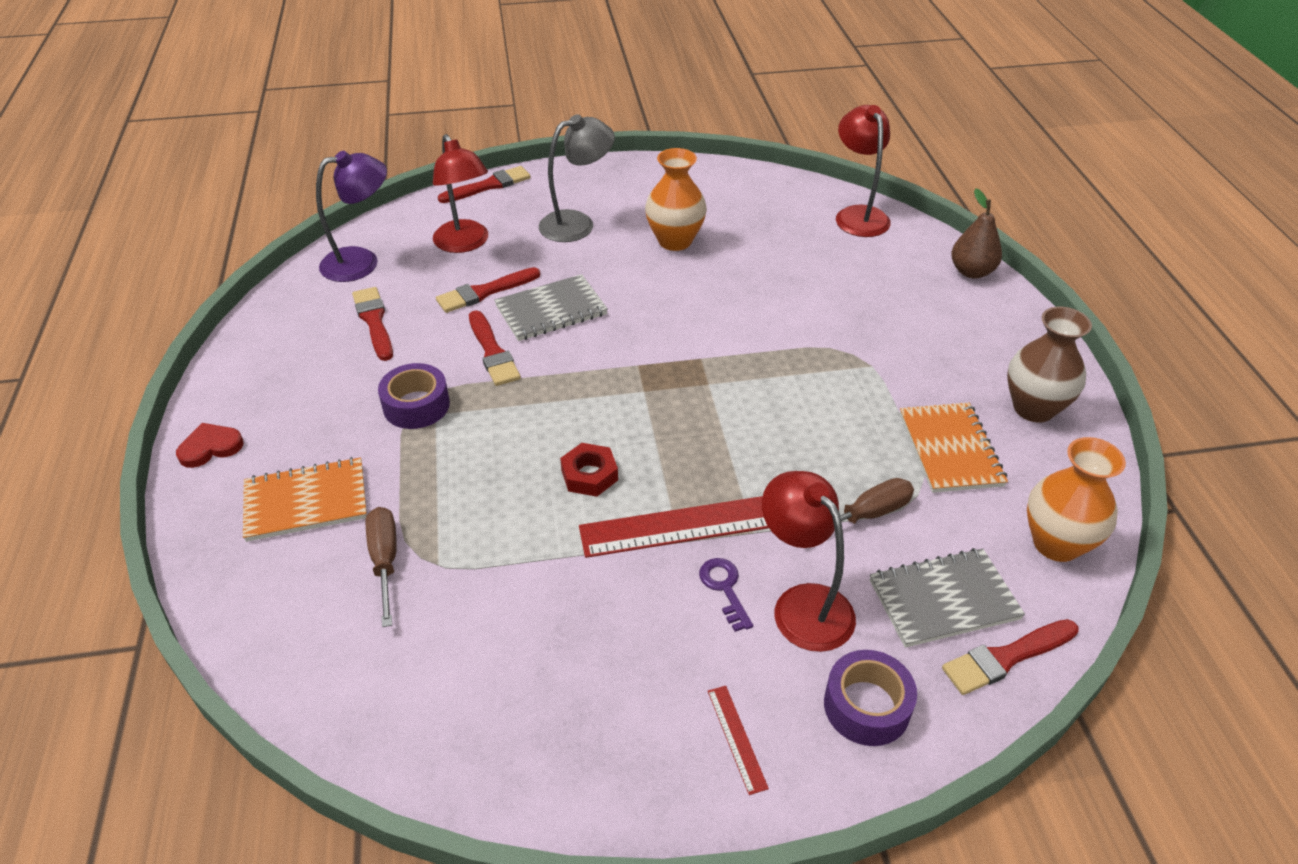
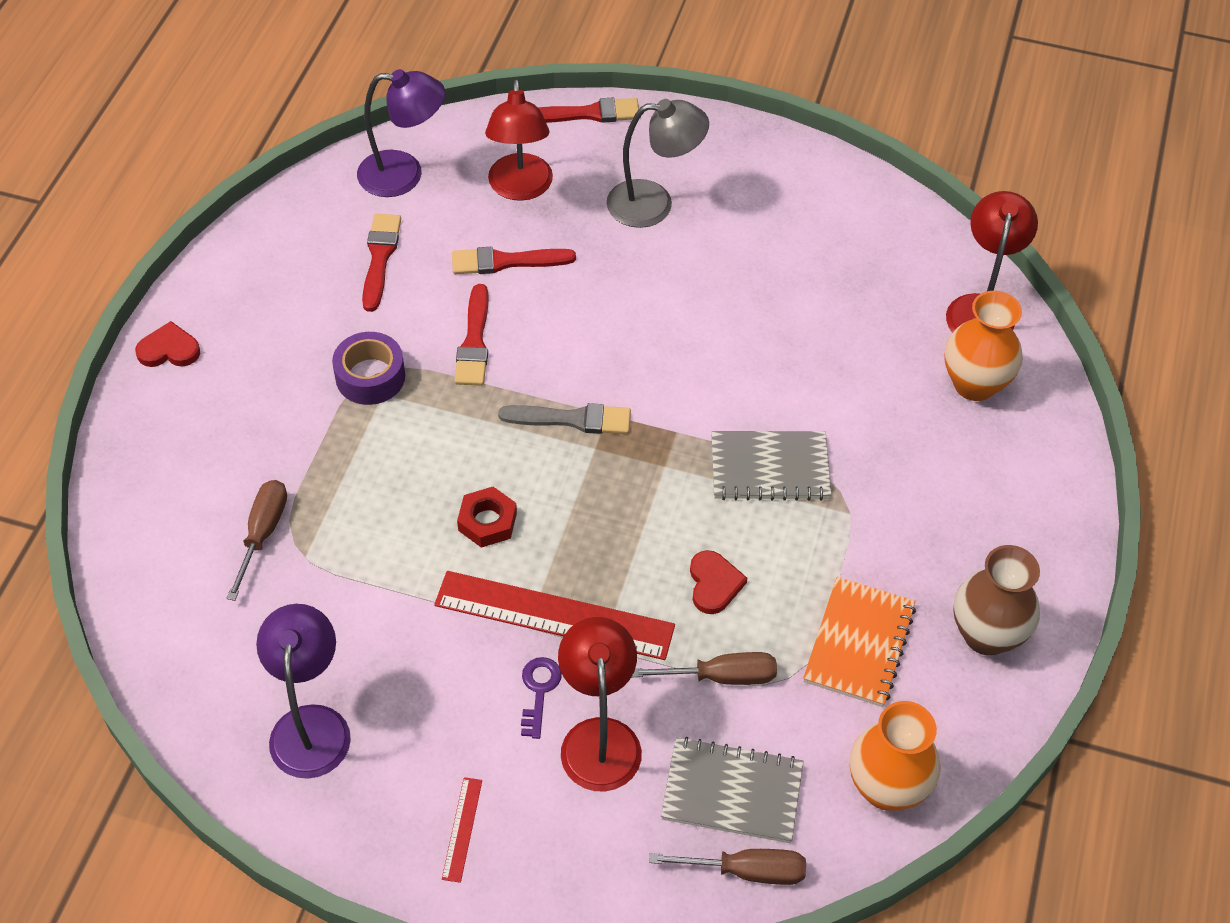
camera: 25 degrees right, 10 degrees up
(306, 502) = (225, 443): orange notebook -> none
(530, 708) = (311, 725): none -> purple lamp
(551, 310) = (560, 312): grey notebook -> grey notebook (769, 468)
(611, 378) = (572, 419): none -> grey brush
(675, 241) = (746, 268): orange vase -> orange vase (974, 384)
(808, 451) = (714, 584): none -> red heart
(866, 706) = (590, 854): purple tape -> none
(971, 272) = (1056, 438): brown pear -> none
(1006, 658) = (747, 871): red brush -> brown screwdriver

